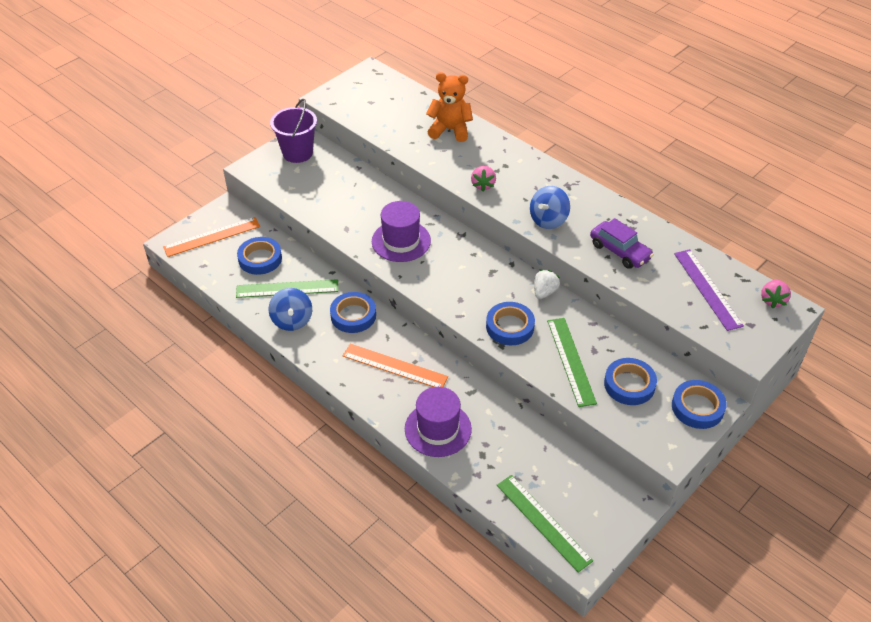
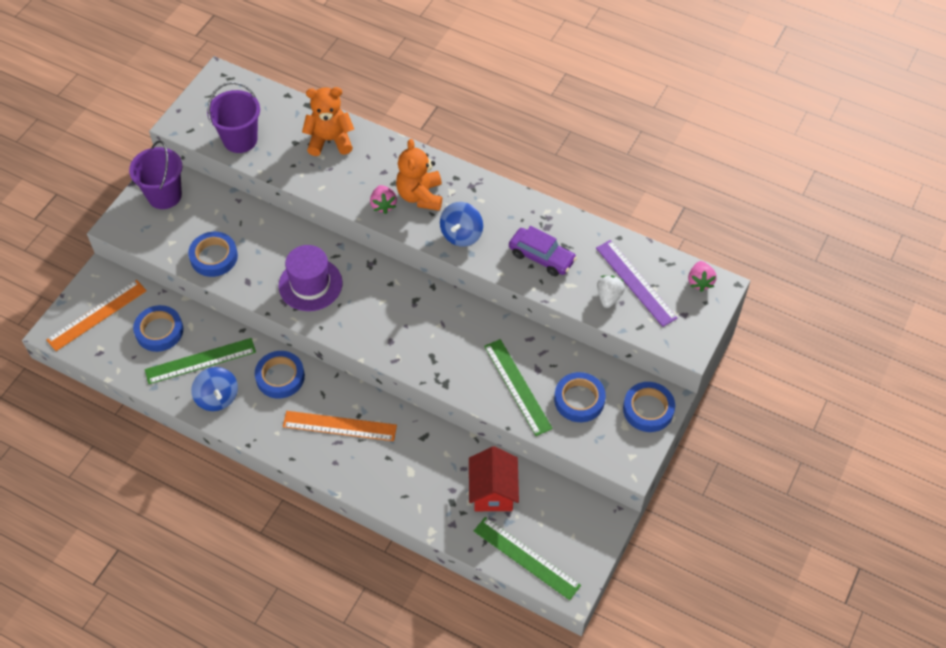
camera: 15 degrees left, 10 degrees up
(373, 116) = (240, 139): none -> purple bucket
(438, 429) = (401, 485): purple hat -> none
(510, 327) = (448, 361): blue tape -> blue tape (214, 257)
(518, 184) = (420, 196): none -> orange teddy bear
(525, 454) = (493, 491): none -> red house
(544, 292) = (474, 313): white strawberry -> white strawberry (609, 297)

